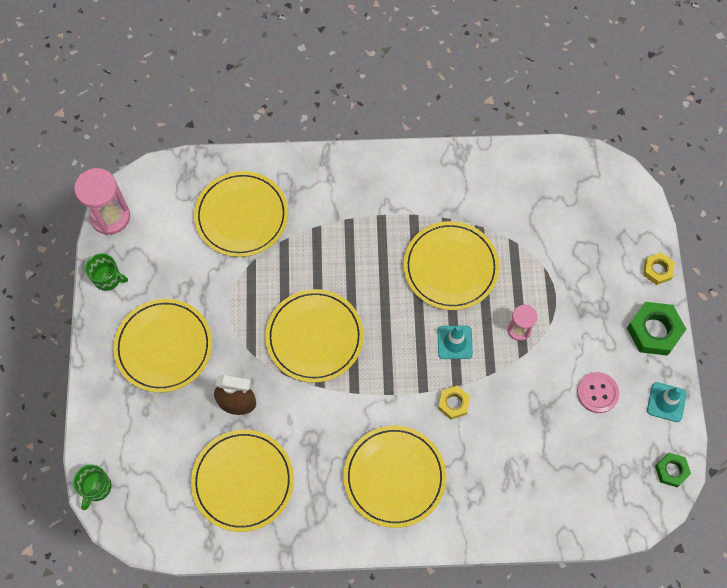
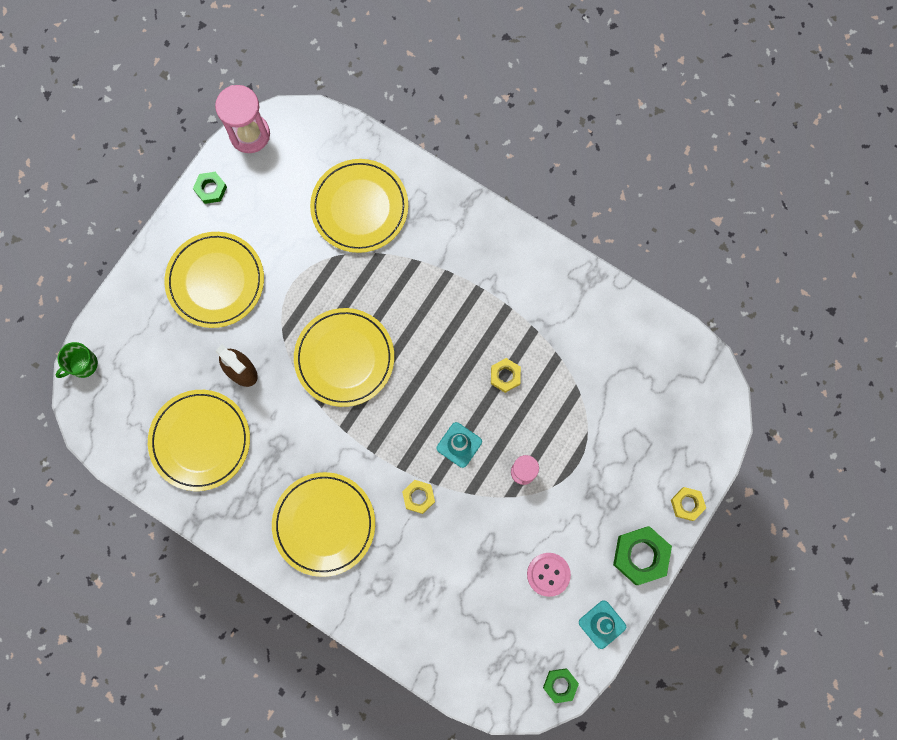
camera: 35 degrees right, 10 degrees up
(108, 278) = (211, 189): green mug -> green nut
(450, 267) = (505, 376): yellow plate -> yellow nut

